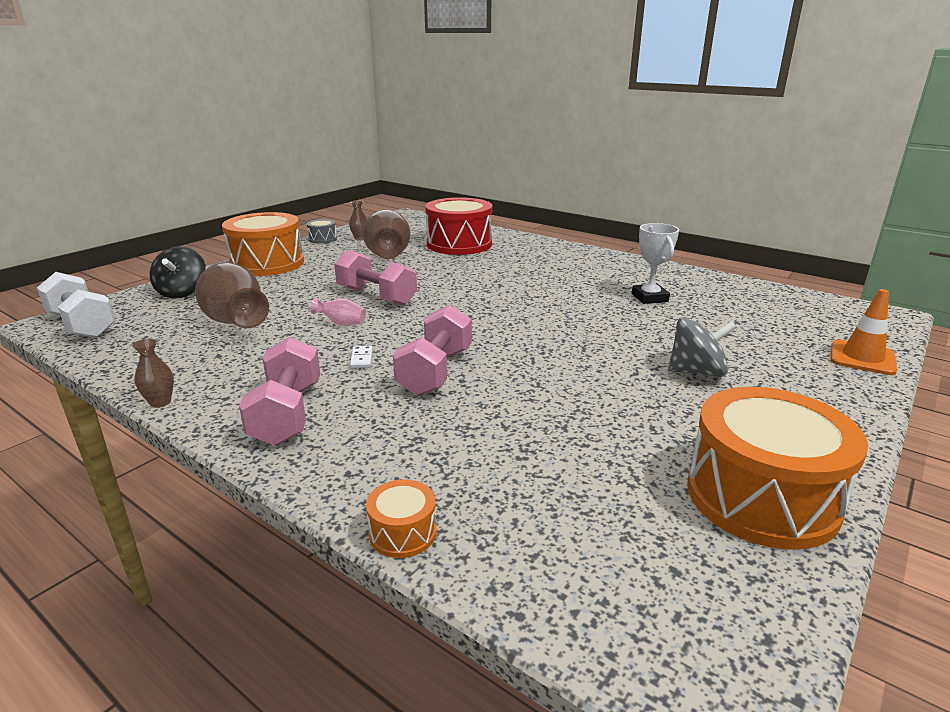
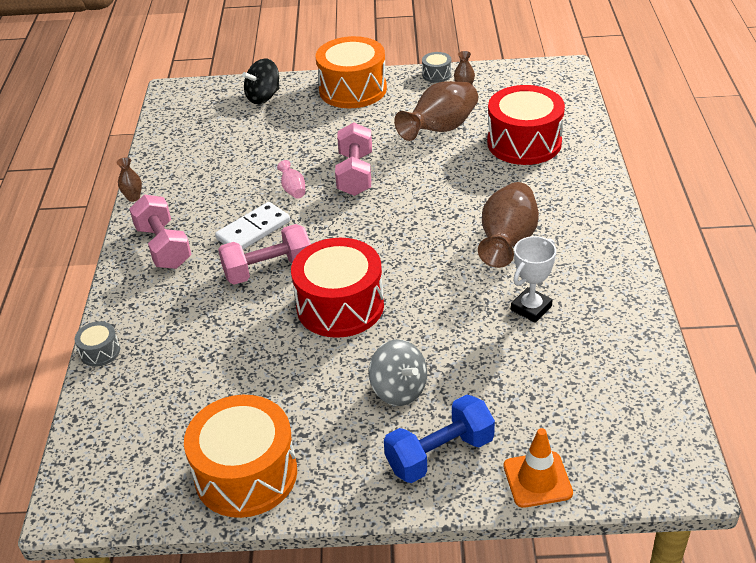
camera: 55 degrees right, 15 degrees up
(82, 325) = (182, 102): white dumbbell -> none
(235, 323) = (246, 150): brown vase -> brown vase (507, 242)
(287, 414) = (164, 247): pink dumbbell -> pink dumbbell turned 75 degrees counterclockwise
(361, 359) = (253, 230): white domino -> white domino, size x2.19
(403, 533) = (100, 352): orange drum -> grey drum
(544, 358) = (340, 306): none -> red drum
(803, 383) = (440, 454): none -> blue dumbbell

